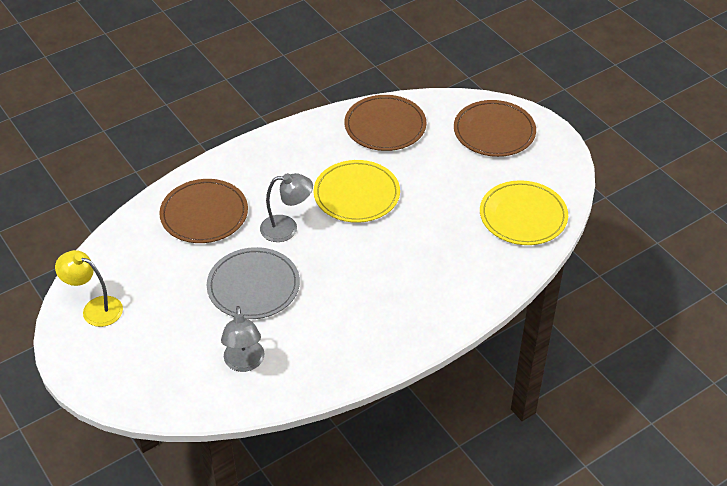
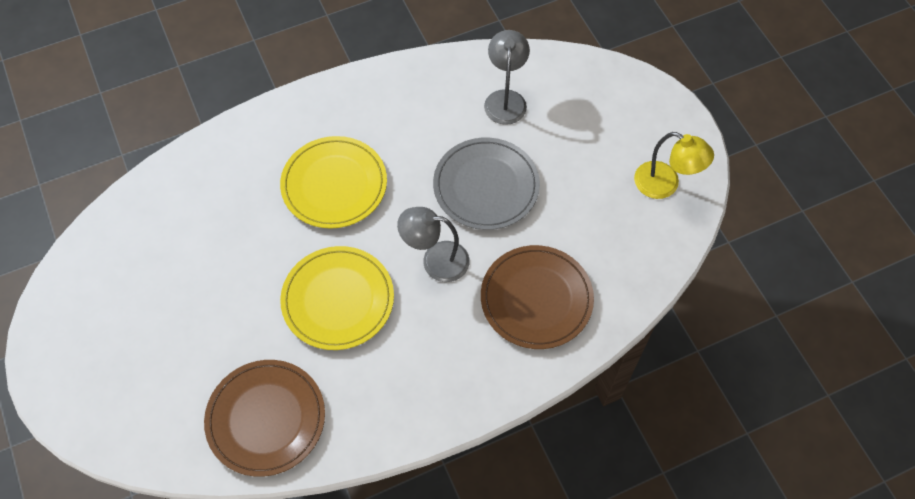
camera: 170 degrees left, 15 degrees up
(494, 131) = (118, 381): brown plate -> none
(523, 216) = (145, 233): yellow plate -> yellow plate (334, 185)

